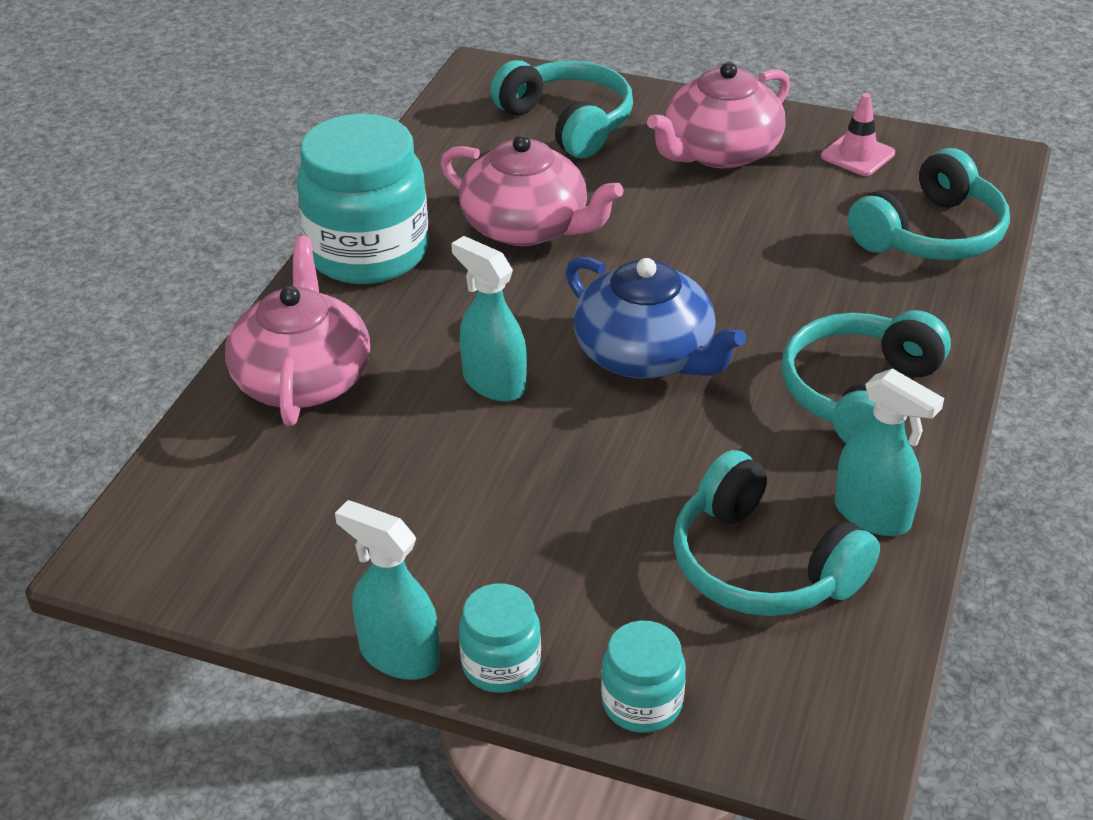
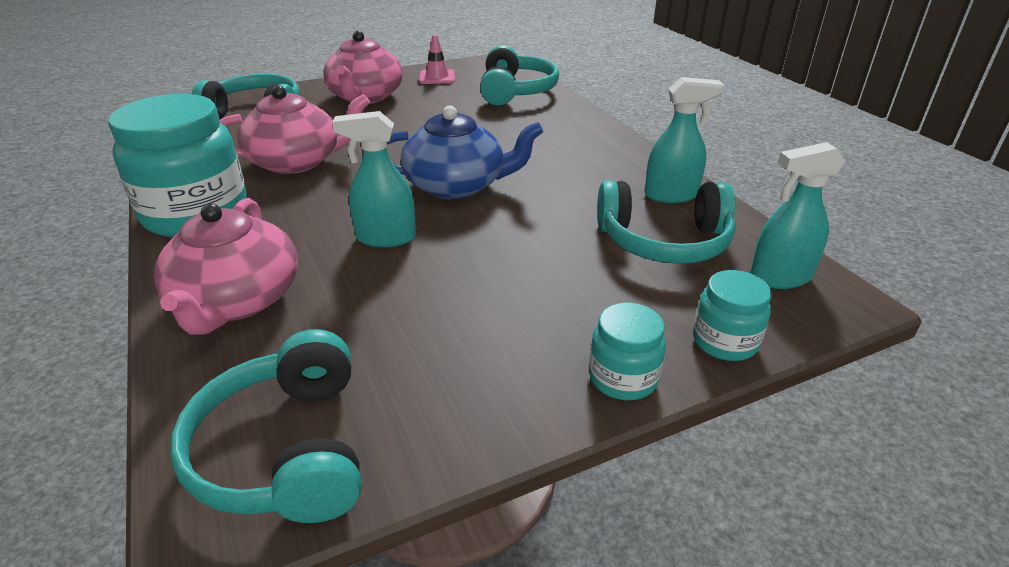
camera: 45 degrees left, 5 degrees down
(303, 378) = (236, 300): pink teapot -> pink teapot turned 135 degrees counterclockwise
(398, 655) = (554, 420): turquoise spray bottle -> turquoise spray bottle (780, 277)
(860, 395) = (585, 155): turquoise headphones -> turquoise headphones (286, 450)

